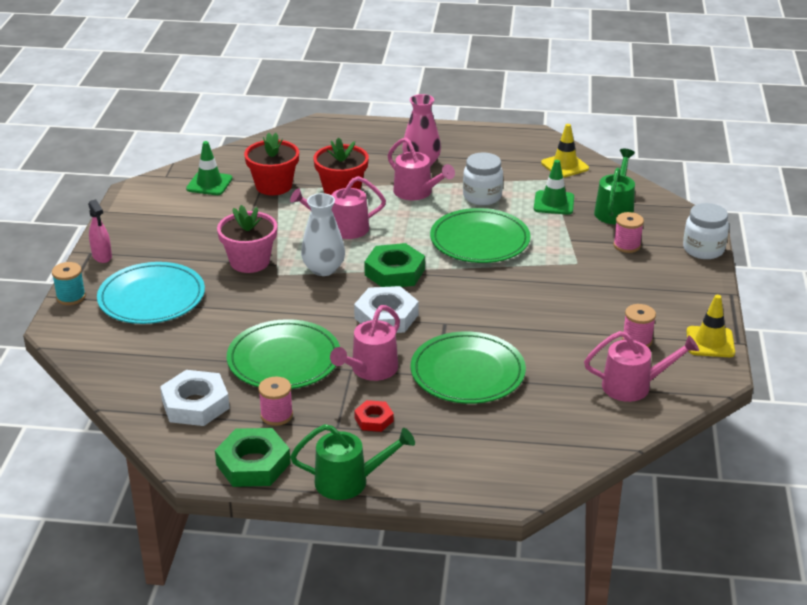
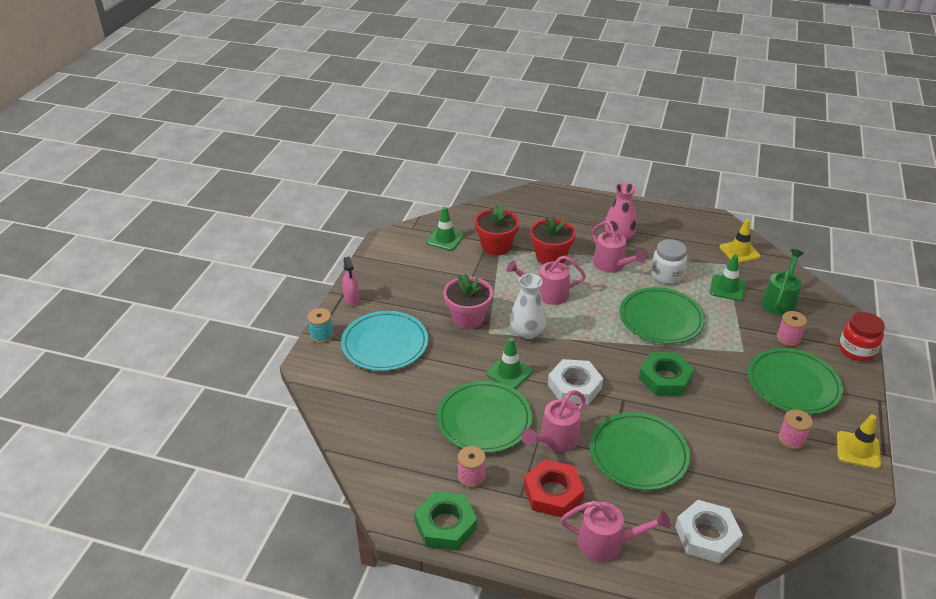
camera: 10 degrees right, 5 degrees up
(195, 404) = (405, 456): white nut -> white nut (706, 535)
(307, 311) = (509, 372): none -> green traffic cone
(350, 481) = (525, 556): green watering can -> none
(374, 419) = (553, 493): red nut -> red nut, size x1.81
(395, 272) = (586, 342): green nut -> green nut (665, 378)
(634, 386) = (786, 488): pink watering can -> pink watering can (608, 543)
(635, 289) = (793, 384): none -> green plate
(703, 249) = (856, 350): white jar -> red jar

